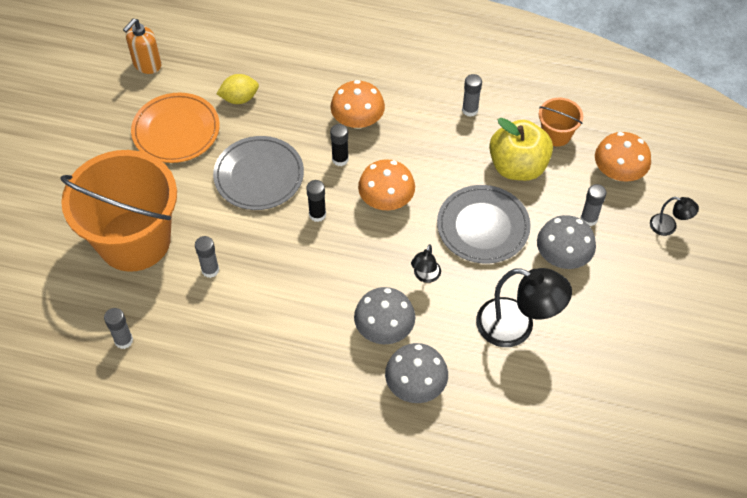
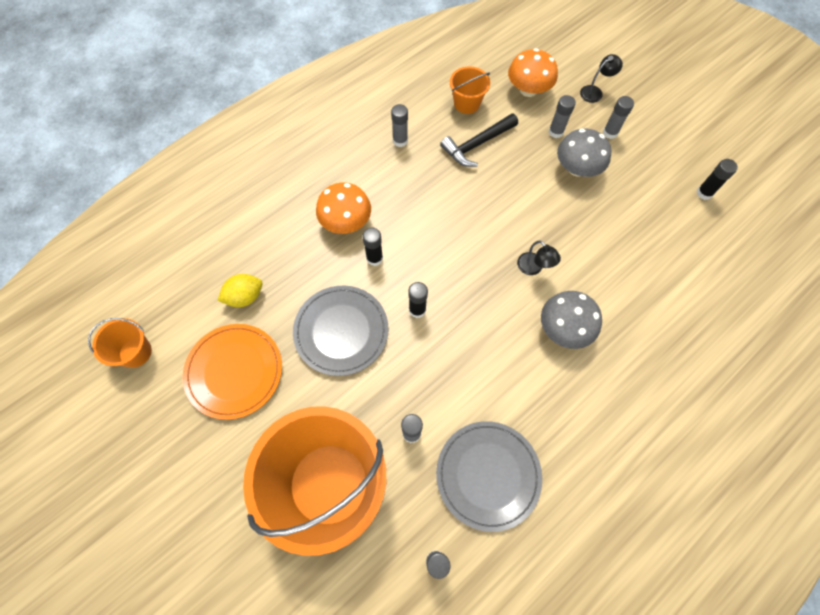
camera: 55 degrees left, 10 degrees up
(147, 64) = (135, 352): orange soap dispenser -> orange bucket
(239, 98) = (245, 296): yellow lemon -> yellow lemon turned 45 degrees clockwise
(386, 200) = (441, 250): orange mushroom -> none
(415, 385) = (630, 338): grey mushroom -> none
(483, 226) = (515, 201): grey plate -> grey plate (488, 475)
(517, 167) = (477, 144): yellow apple -> black hammer
(517, 327) = (620, 236): black lamp -> none
(630, 263) = (610, 132): none -> grey glue stick
(630, 376) = (704, 193): none -> black glue stick

